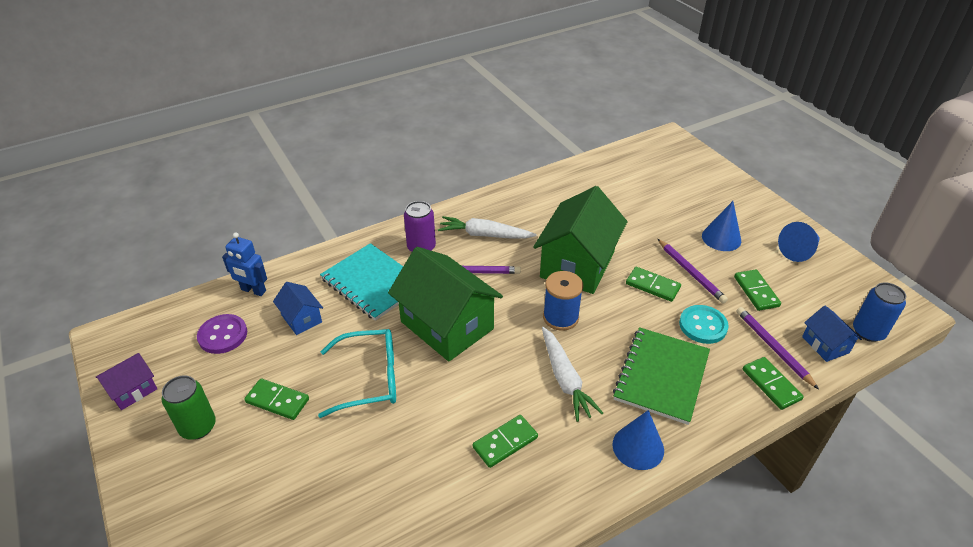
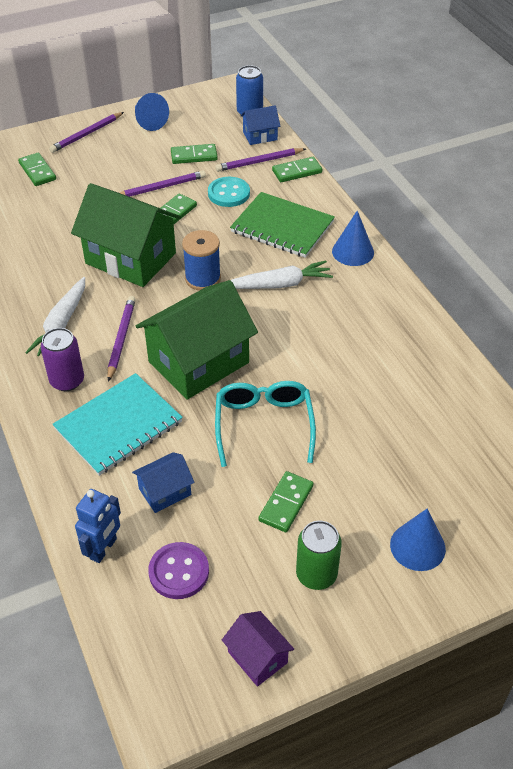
camera: 85 degrees left, 5 degrees up
(505, 442) = (346, 329): green domino -> green domino (37, 171)
(721, 238) = (118, 160): blue cone -> blue cone (417, 546)
(752, 212) = (86, 134): none -> purple pencil

